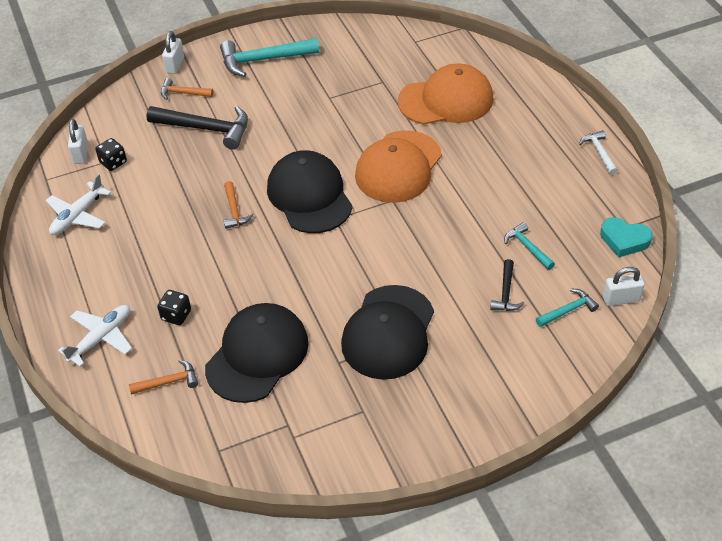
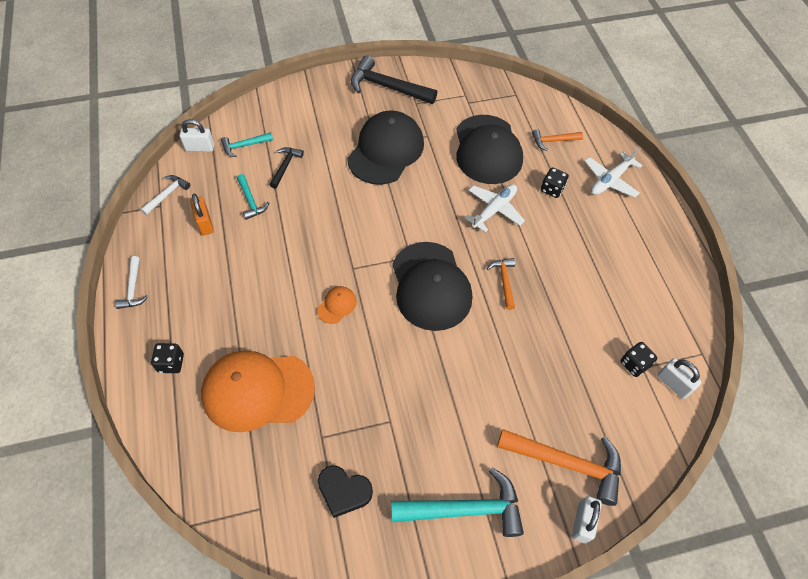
camera: 175 degrees left, 10 degrees up
(78, 216) = (657, 301): white plane -> white plane (494, 210)
(81, 153) = (673, 384): white padlock -> white padlock turned 45 degrees counterclockwise
(183, 93) = (567, 463): orange hammer -> orange hammer, size x1.88
(206, 129) = (535, 396): black hammer -> black hammer (387, 87)
(257, 355) = (487, 149): black cap -> black cap turned 45 degrees counterclockwise
(356, 57) = (344, 491): none -> black heart
(398, 167) = (337, 305): orange cap -> orange cap, size x0.42
(529, 107) = (171, 363): none -> black dice
(565, 218) = (205, 223): none -> orange padlock
(624, 240) = (167, 194): turquoise heart -> white hammer

